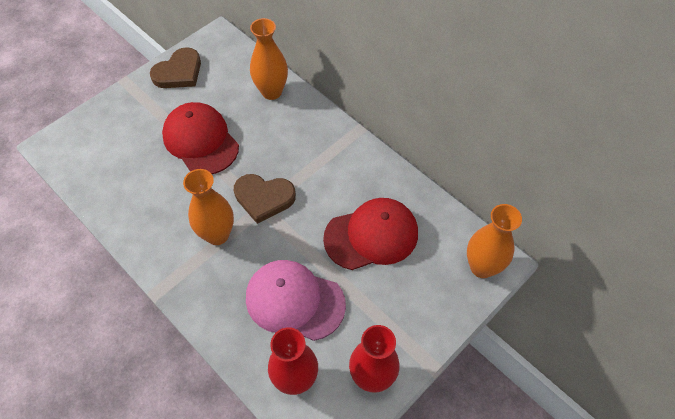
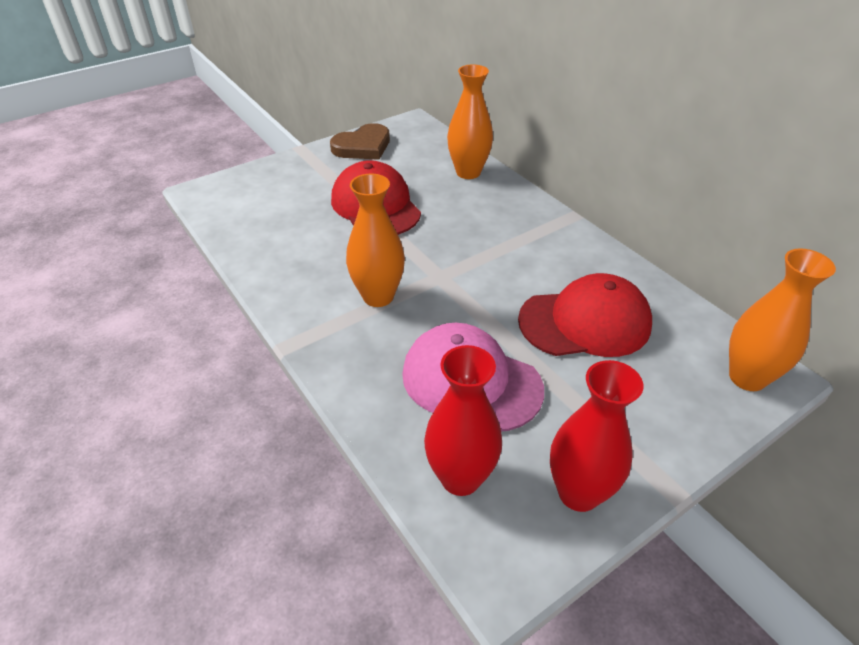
camera: 10 degrees right, 15 degrees down
(264, 198) = (444, 267): brown heart -> none

